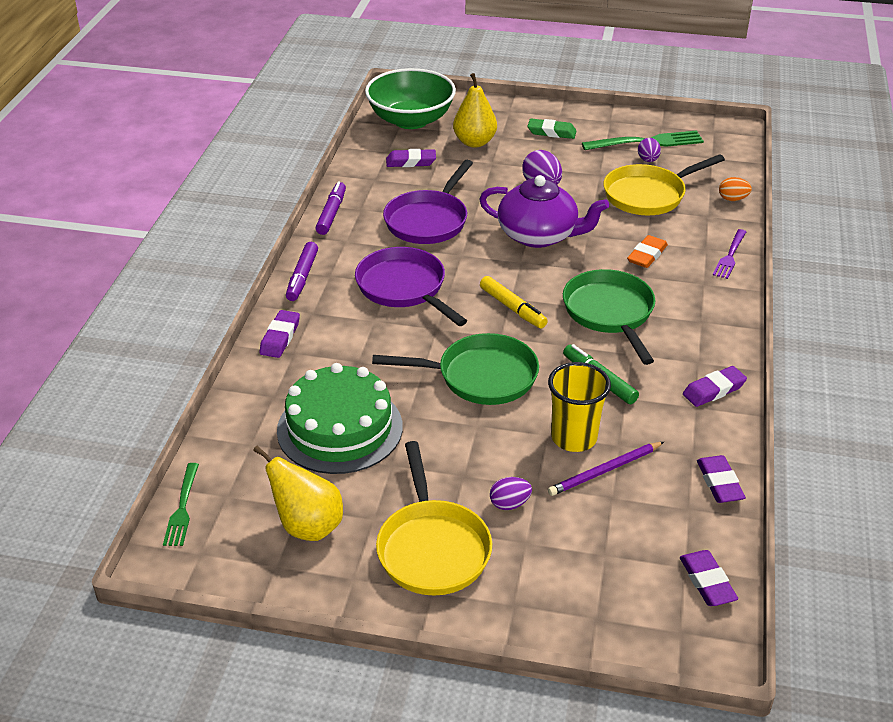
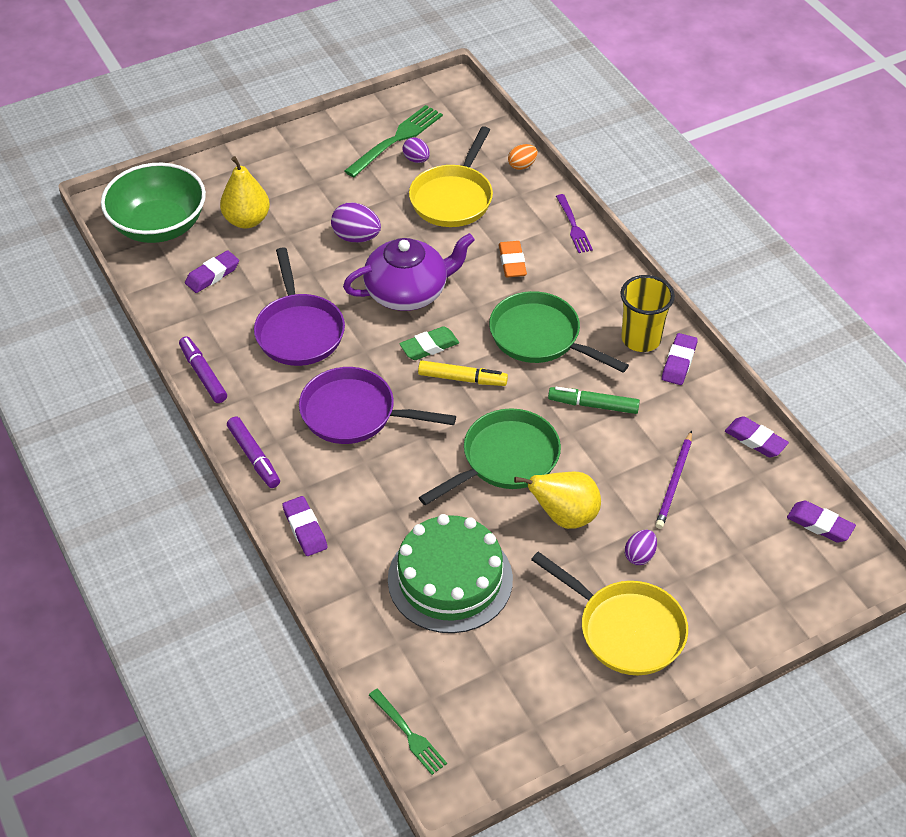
camera: 40 degrees left, 10 degrees up
(307, 526) = (520, 678): yellow pear -> yellow pear (564, 516)
(551, 132) = (304, 171): green eraser -> green eraser (429, 346)
(574, 438) = (626, 469): yellow cup -> yellow cup (641, 339)

